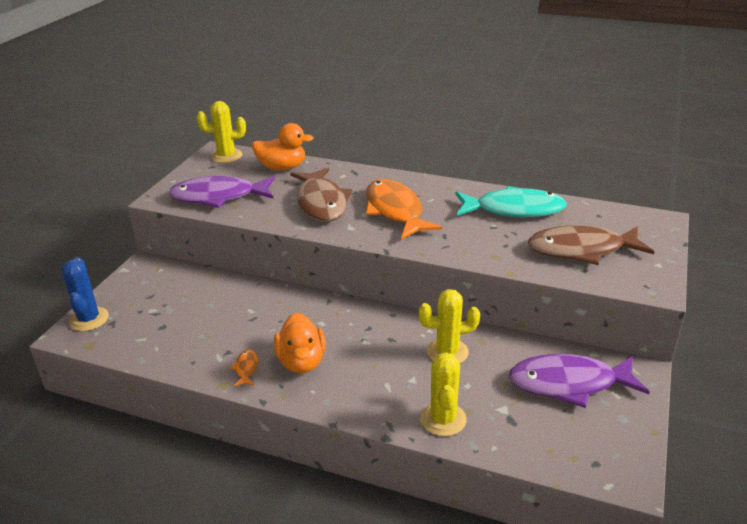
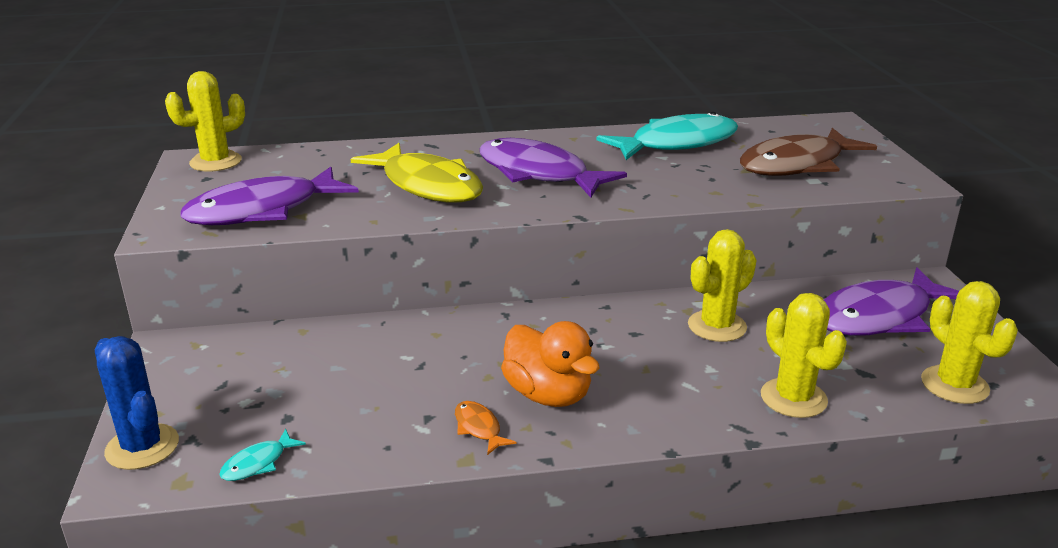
camera: 30 degrees left, 5 degrees down
(128, 348) = (258, 463): none -> turquoise fish
(282, 167) = (321, 159): orange duck -> none
(321, 203) = (427, 185): brown fish -> yellow fish
(395, 211) = (538, 174): orange fish -> purple fish
(565, 453) = (954, 385): none -> yellow cactus

